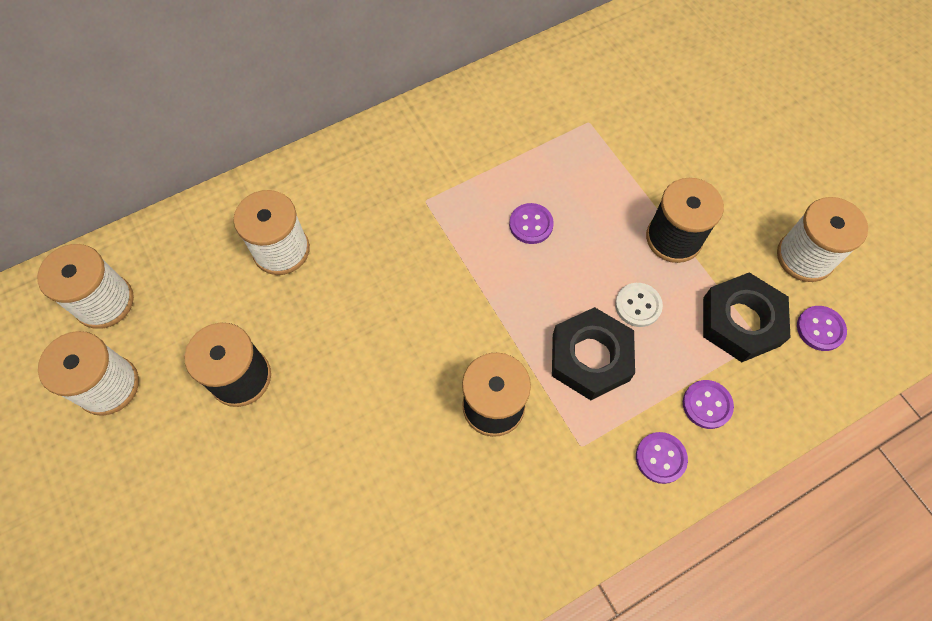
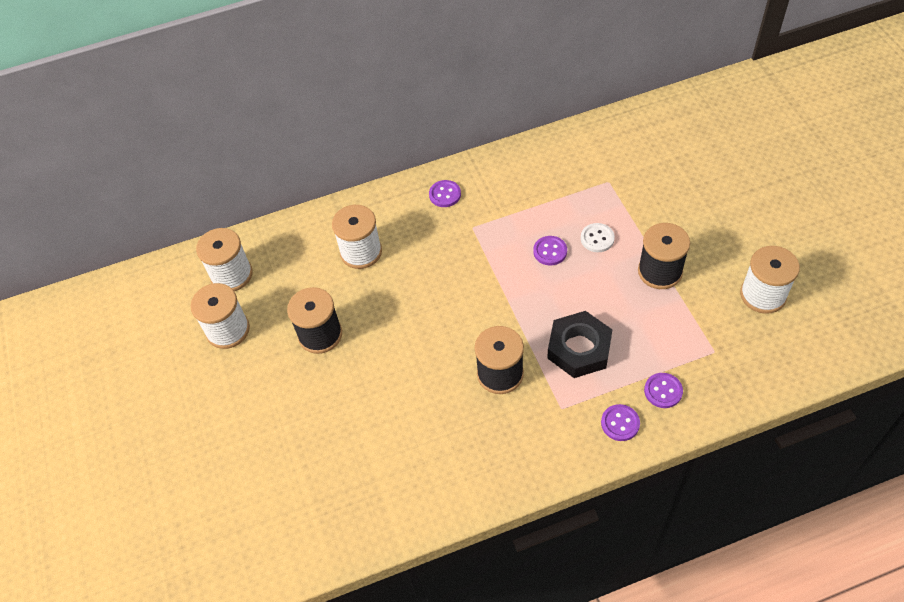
camera: 15 degrees right, 10 degrees down
(638, 305) = (622, 316): white button -> white button (597, 238)
(741, 321) = (701, 336): black nut -> none
(820, 329) = (764, 348): purple button -> purple button (445, 194)

